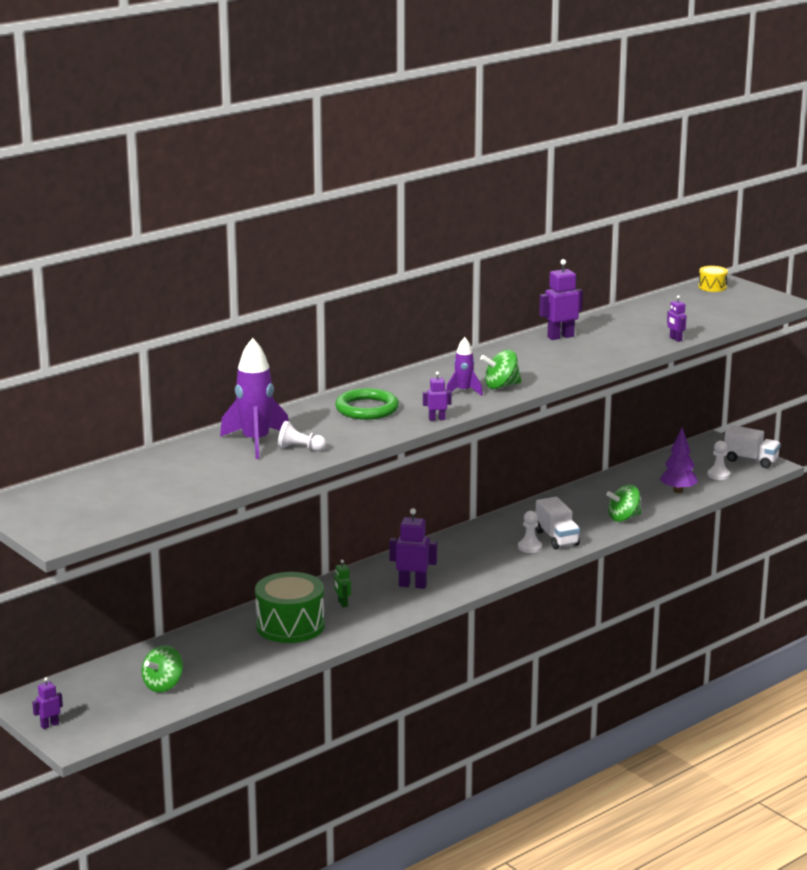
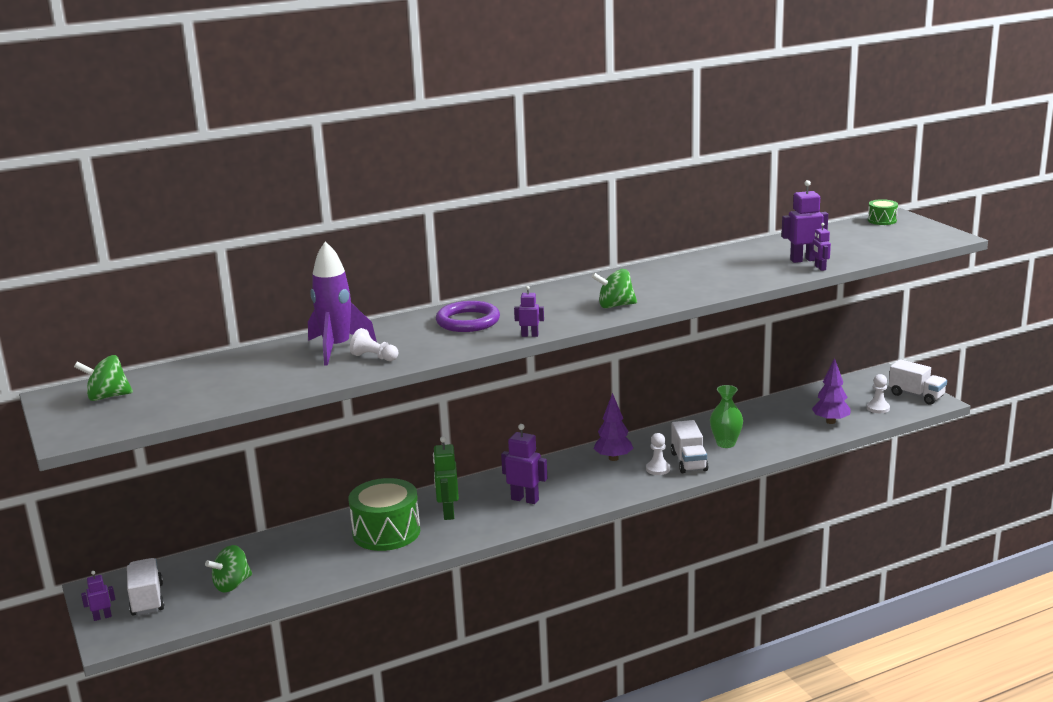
camera: 15 degrees right, 0 degrees up
(85, 706) = (147, 600): none -> white truck
(342, 603) = (448, 513): green robot -> green robot, size x1.76
(367, 409) = (468, 321): green ring -> purple ring
(463, 391) = (574, 309): purple rocket -> none
(481, 541) = (613, 458): none -> purple tree
(560, 337) = (703, 261): purple robot -> purple robot (803, 260)
(585, 519) = (725, 443): none -> green vase
(623, 518) = (764, 445): green spinning top -> green spinning top (107, 397)
(712, 287) = (882, 220): yellow drum -> green drum

